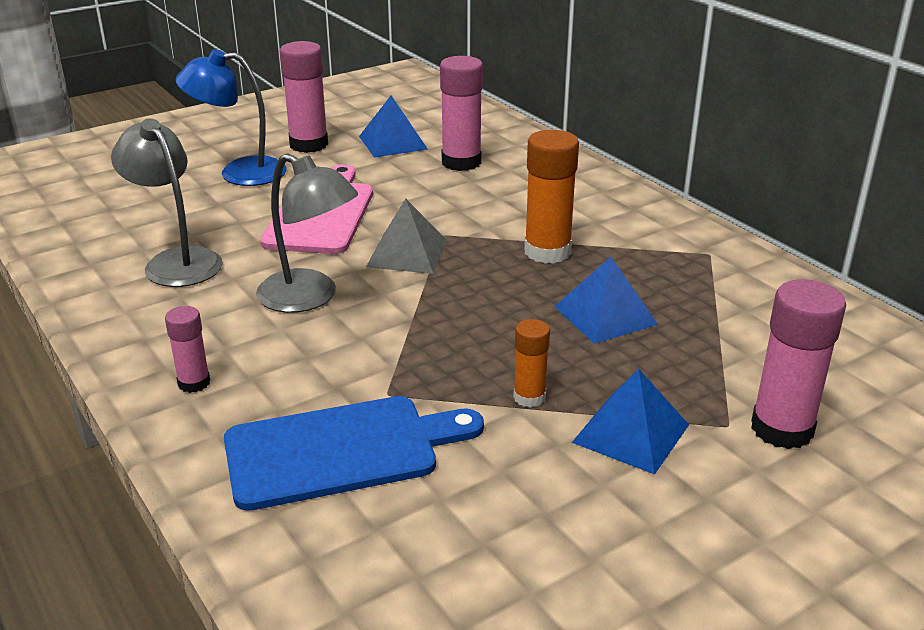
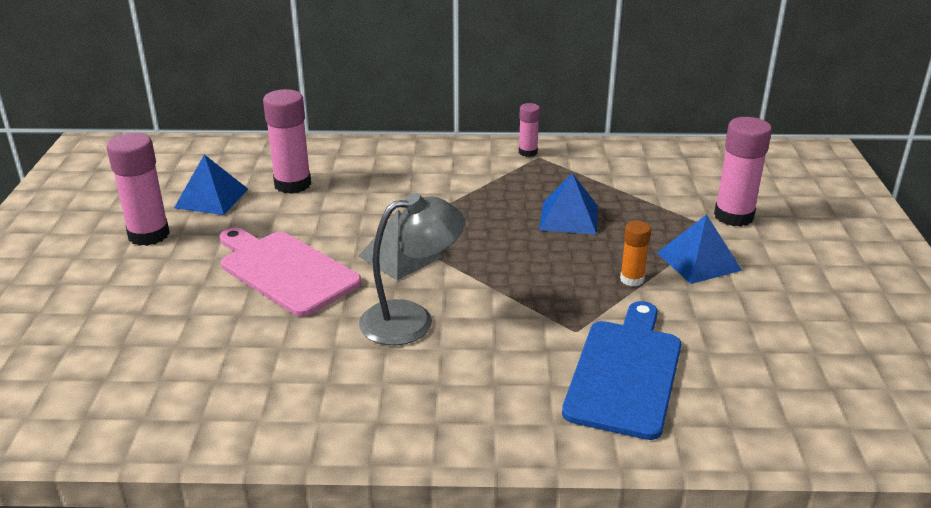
camera: 55 degrees left, 0 degrees up
(176, 261) = (265, 367): grey lamp -> none
(194, 383) = (474, 414): pink glue stick -> pink glue stick (528, 152)
(239, 172) = (145, 285): blue lamp -> none
(547, 252) = (468, 205): orange glue stick -> none

